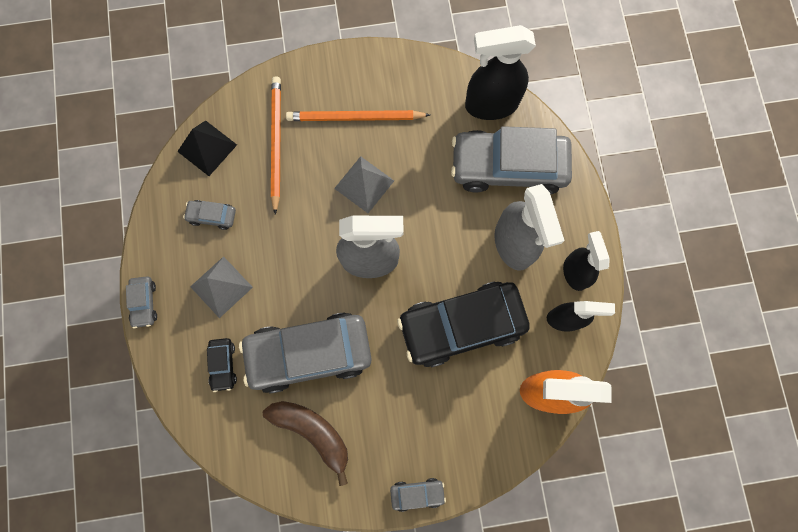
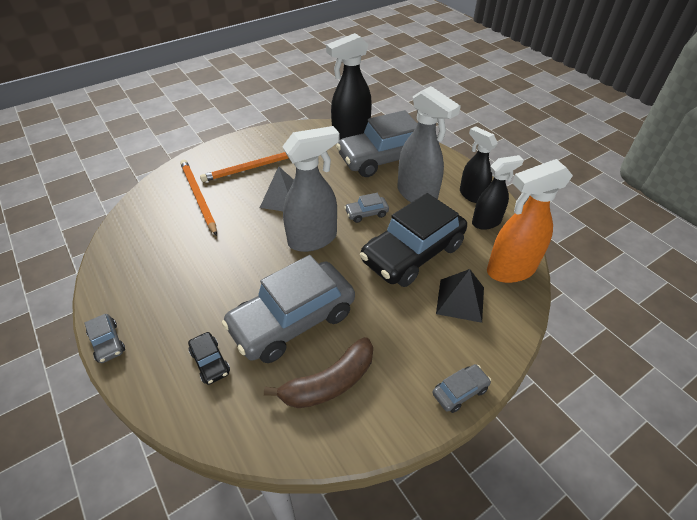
camera: 25 degrees left, 30 degrees down
(207, 148) = (138, 217): black pyramid -> black pyramid (460, 300)
(212, 216) = (158, 257): grey car -> grey car (366, 213)
(221, 287) = (185, 302): grey pyramid -> none
(313, 432) = (329, 383): brown banana -> brown banana turned 135 degrees clockwise

